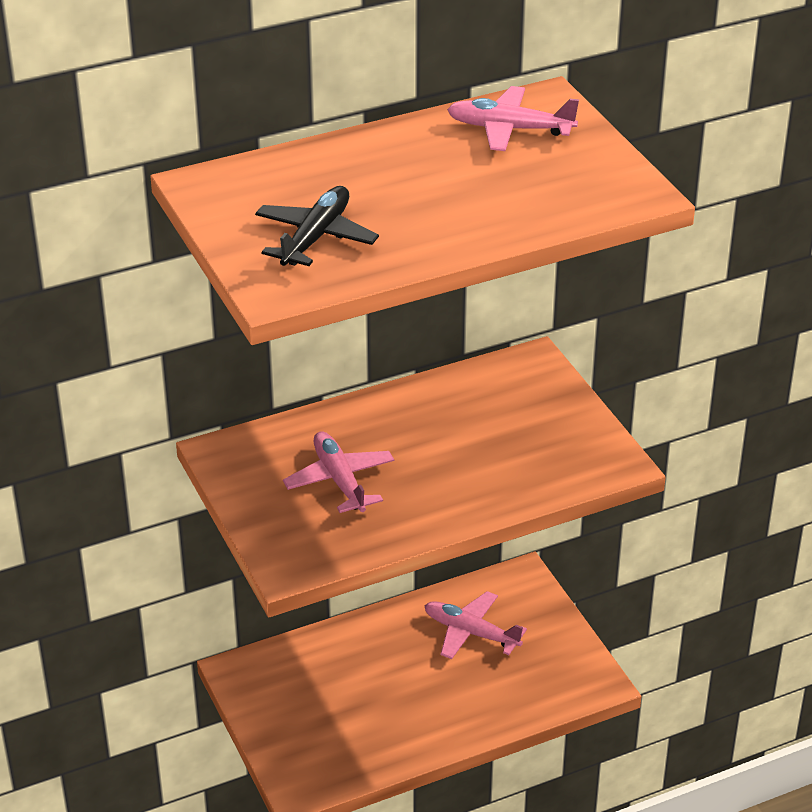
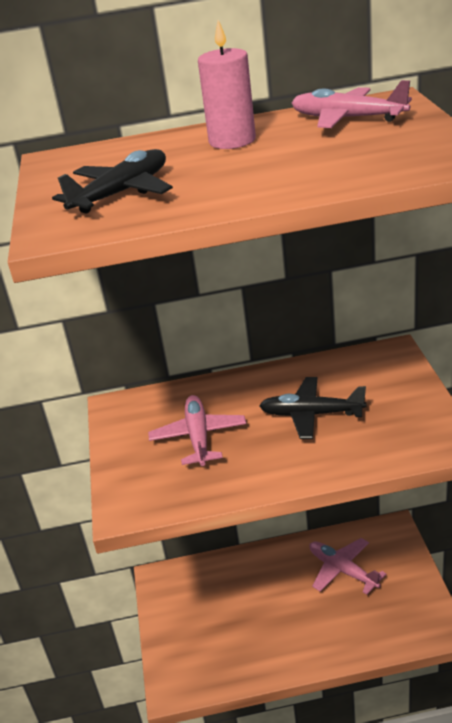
camera: 20 degrees right, 5 degrees down
(397, 160) = (232, 141): none -> pink candle
(461, 443) = (311, 414): none -> black plane

